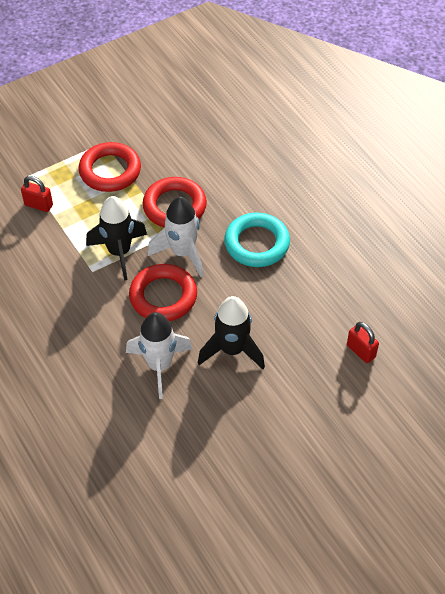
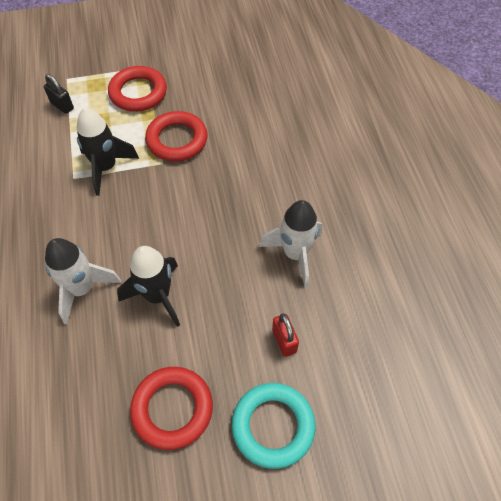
camera: 20 degrees right, 5 degrees up
(38, 205) = (62, 106): red padlock -> black padlock
(163, 296) = (122, 221): red ring -> red ring (172, 409)
(182, 253) = (161, 185): white rocket -> white rocket (295, 254)
(257, 243) = (234, 196): turquoise ring -> turquoise ring (273, 426)

